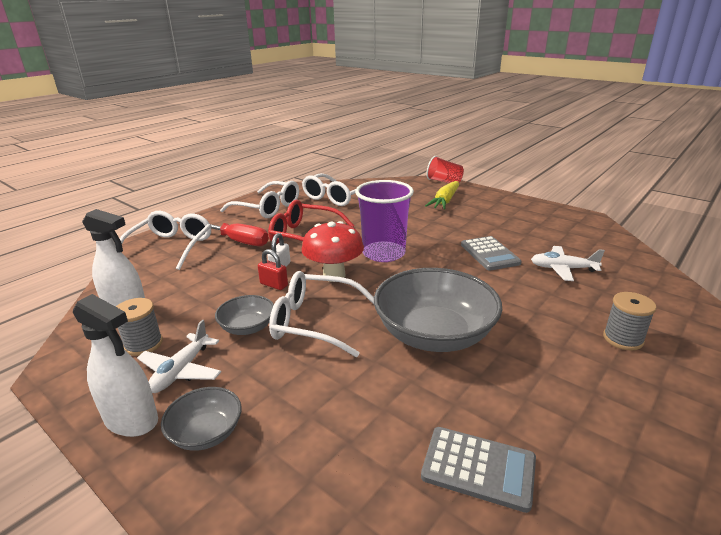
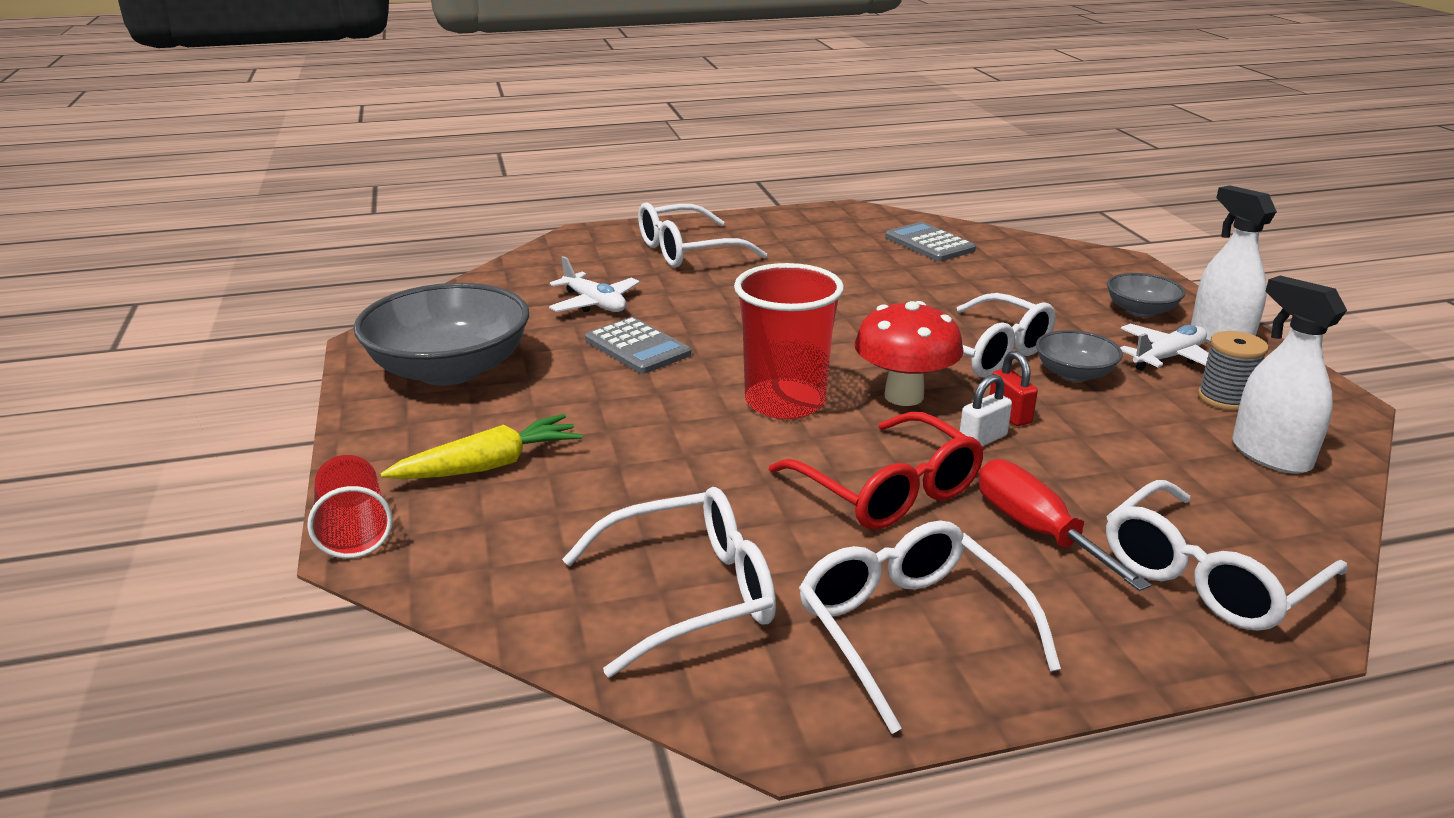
camera: 145 degrees left, 0 degrees up
(383, 253) = (785, 402): purple cup -> red cup
(434, 334) = (855, 303): grey bowl -> grey bowl (450, 369)
(489, 254) = (637, 347): grey calculator -> grey calculator turned 120 degrees clockwise
(623, 339) = (687, 251): grey spool -> white glasses

